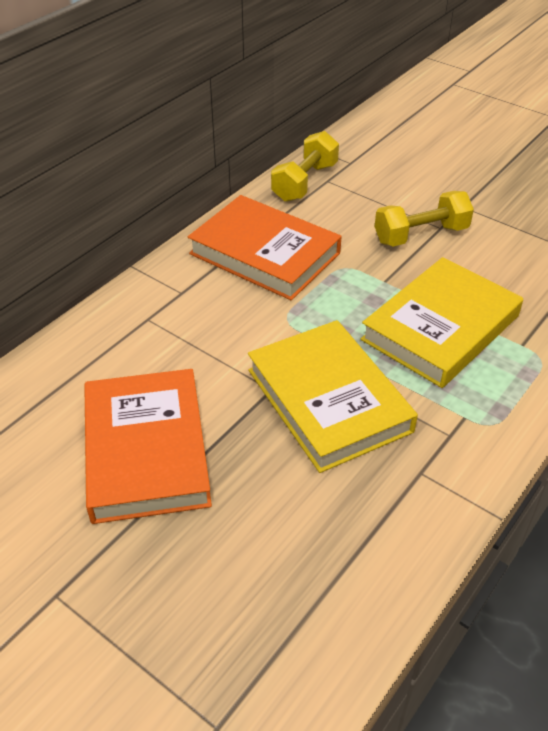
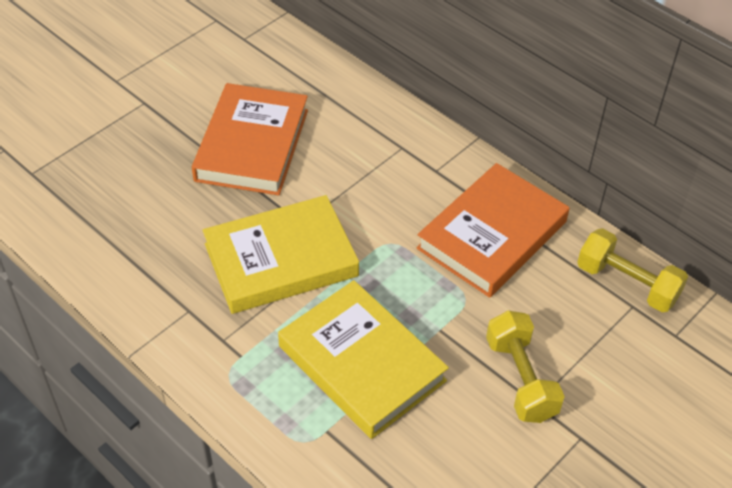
camera: 95 degrees right, 5 degrees up
(146, 450) = (252, 145): orange book -> orange book turned 75 degrees counterclockwise

